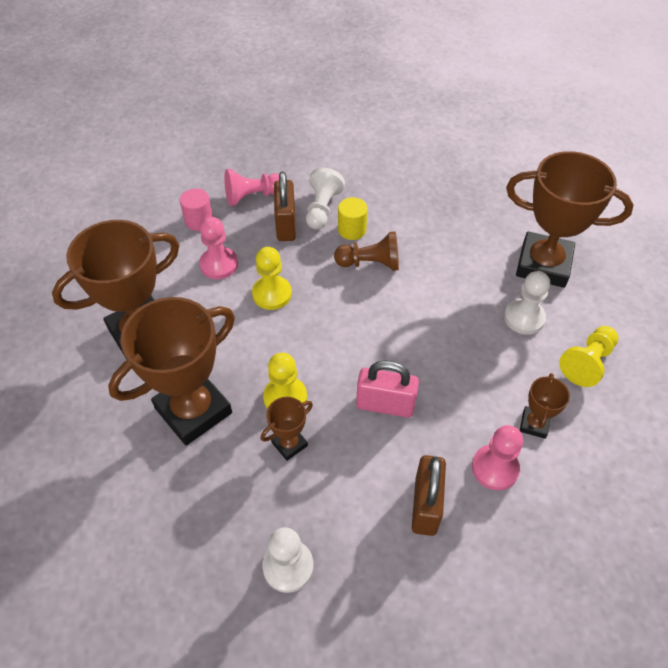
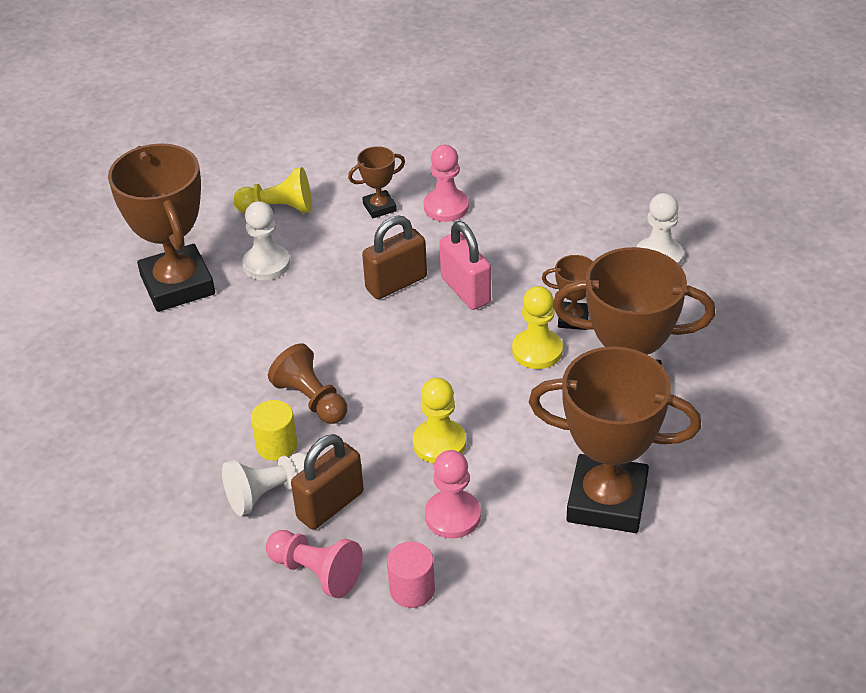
camera: 130 degrees left, 10 degrees down
(425, 506) = (523, 222): brown padlock -> brown padlock (396, 283)

